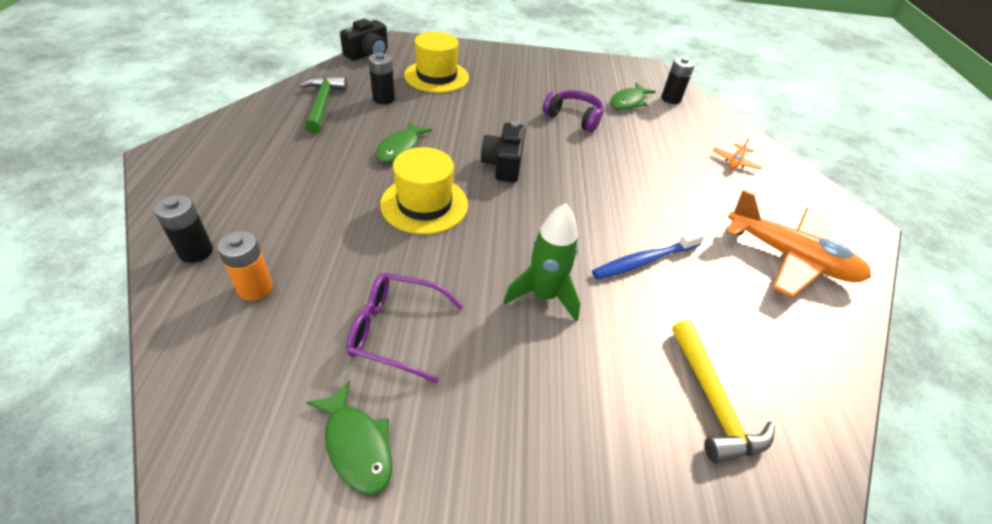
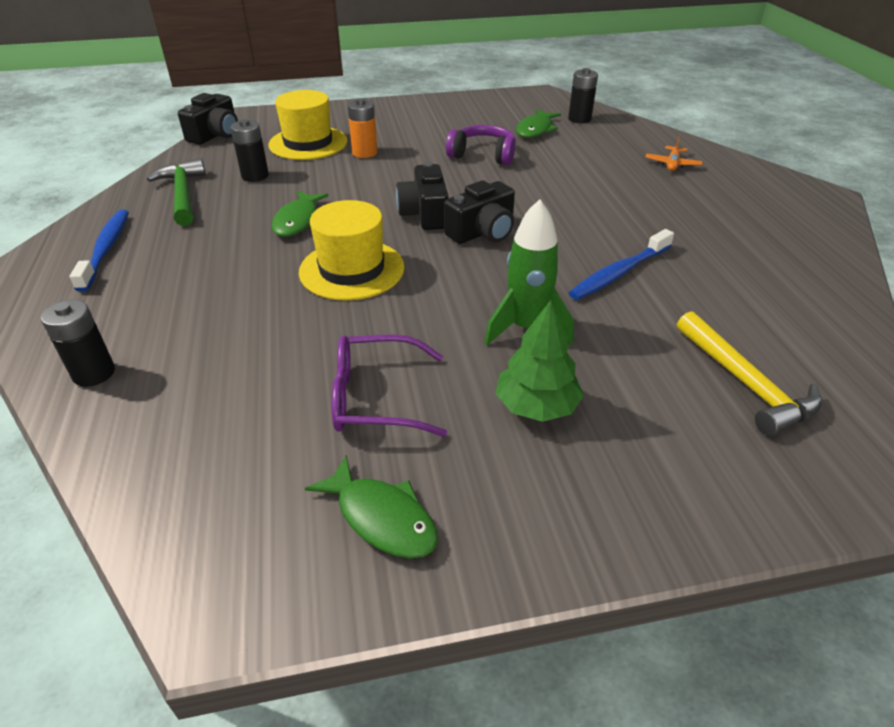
camera: 10 degrees left, 5 degrees down
(247, 141) = (106, 249): none -> blue toothbrush
(255, 288) = (186, 394): orange battery -> orange battery (364, 153)
(522, 374) = (536, 406): none -> green tree
(544, 193) = (482, 232): none -> black camera
(789, 257) = (764, 239): orange plane -> none

